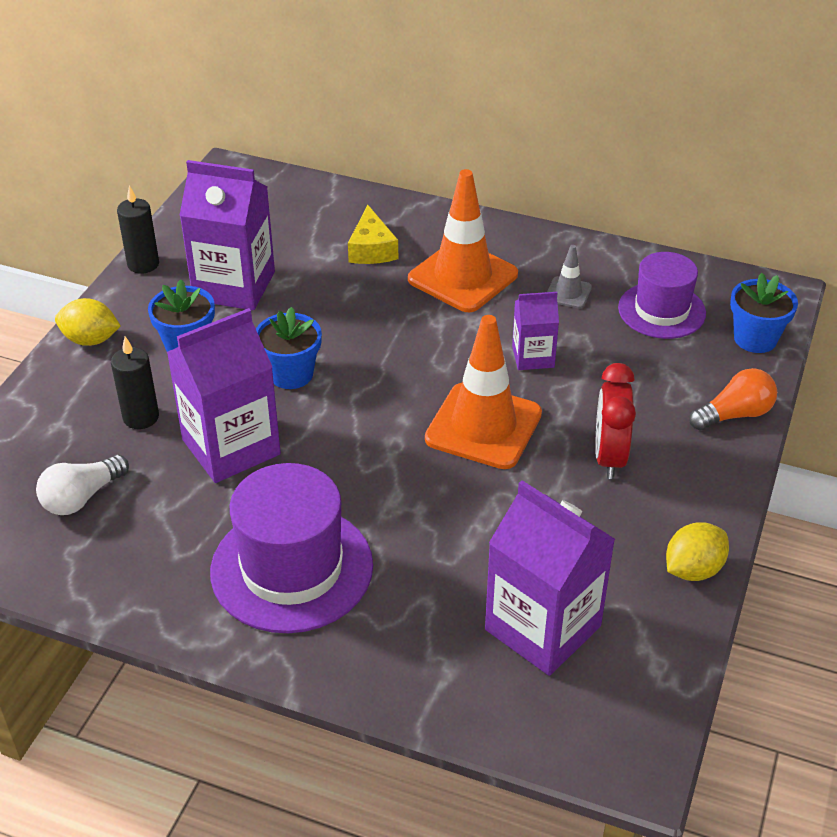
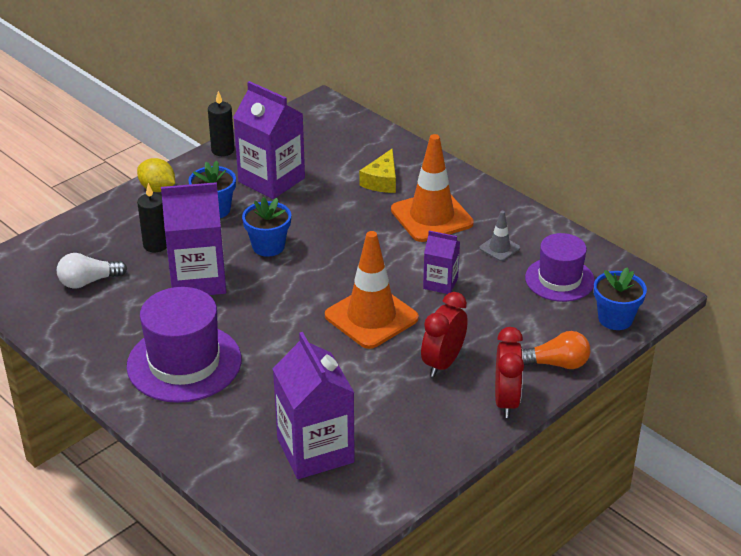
camera: 25 degrees right, 5 degrees down
(693, 569) = (444, 450): yellow lemon -> none
(715, 480) = (506, 401): none -> red clock

